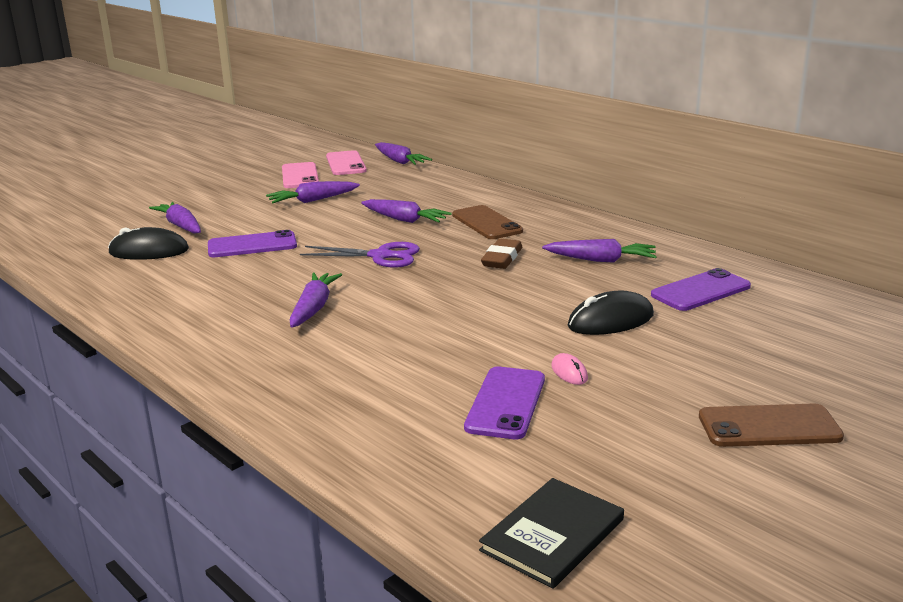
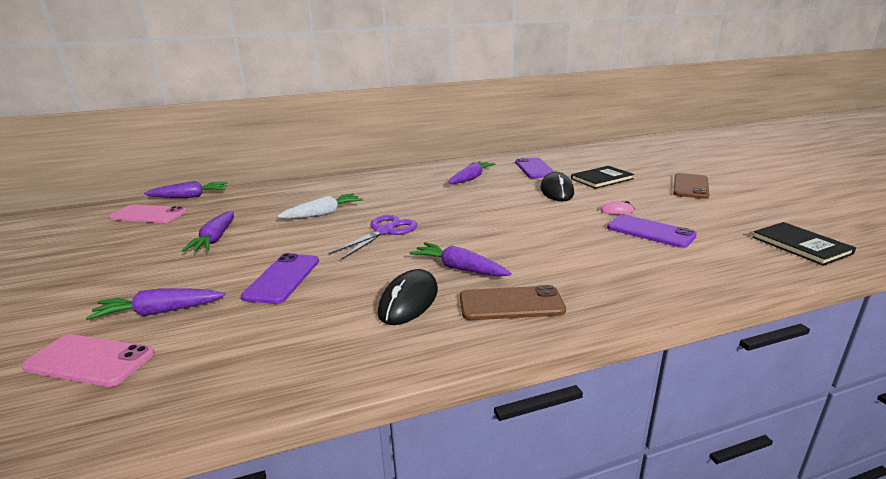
camera: 65 degrees left, 0 degrees up
(149, 251) = (206, 339): black mouse -> black mouse (408, 301)
(300, 176) = (137, 236): pink phone -> pink phone (90, 360)
(404, 220) = (323, 214): purple carrot -> white carrot
(486, 223) = (371, 193): brown phone -> brown phone (511, 304)
(502, 258) = (438, 199): brown eraser -> none
(713, 346) = (602, 179): none -> black book

